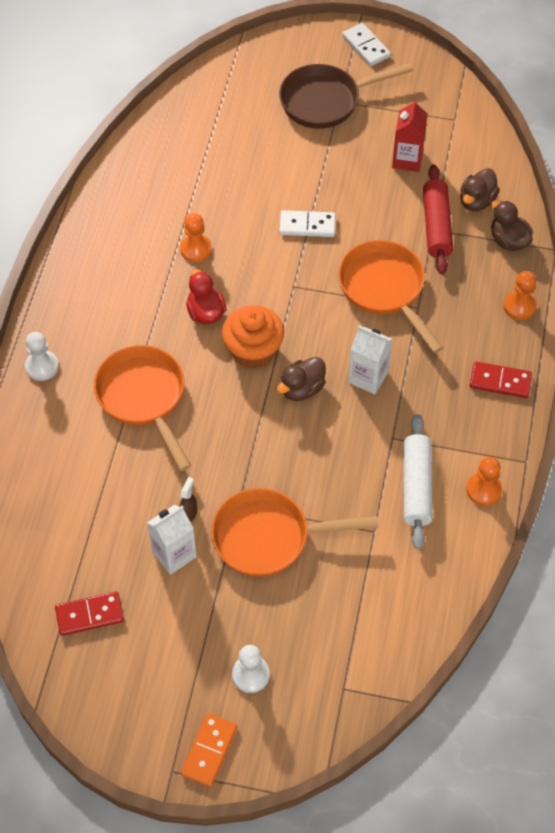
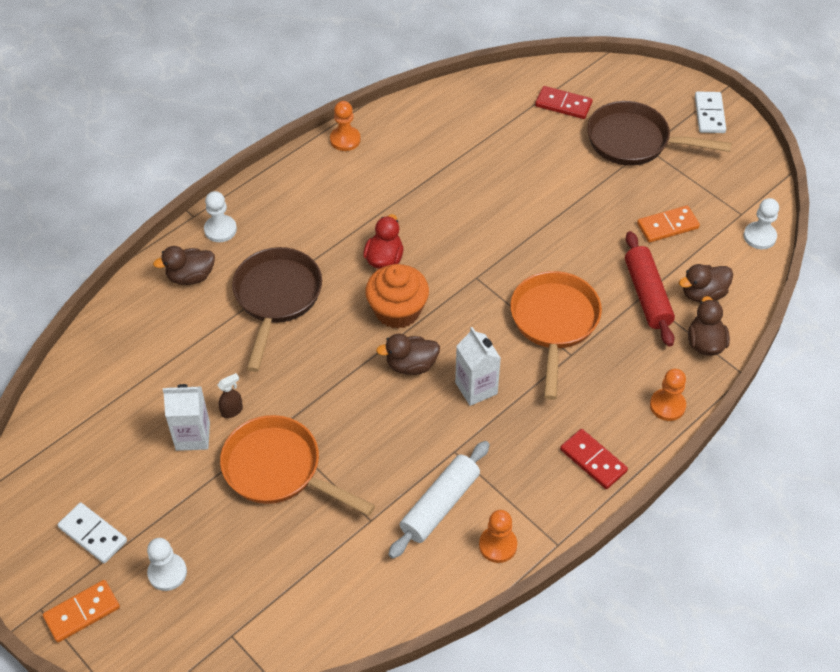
camera: 35 degrees right, 5 degrees down
(52, 422) = (190, 277): none -> brown duck
(89, 615) = (88, 443): red domino -> red domino (563, 104)
(143, 398) = (276, 298): orange pan -> brown pan
(196, 249) = (420, 204): orange pawn -> orange pawn (345, 139)
(307, 225) = (530, 234): white domino -> white domino (93, 534)
(407, 160) = (667, 226): red carton -> orange domino
(436, 226) = (647, 295): red rolling pin -> red rolling pin turned 45 degrees counterclockwise
(482, 131) = (759, 236): none -> white pawn

